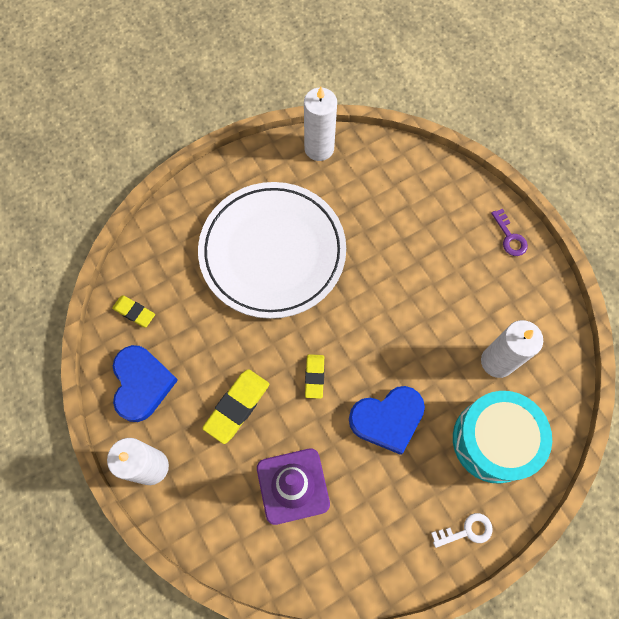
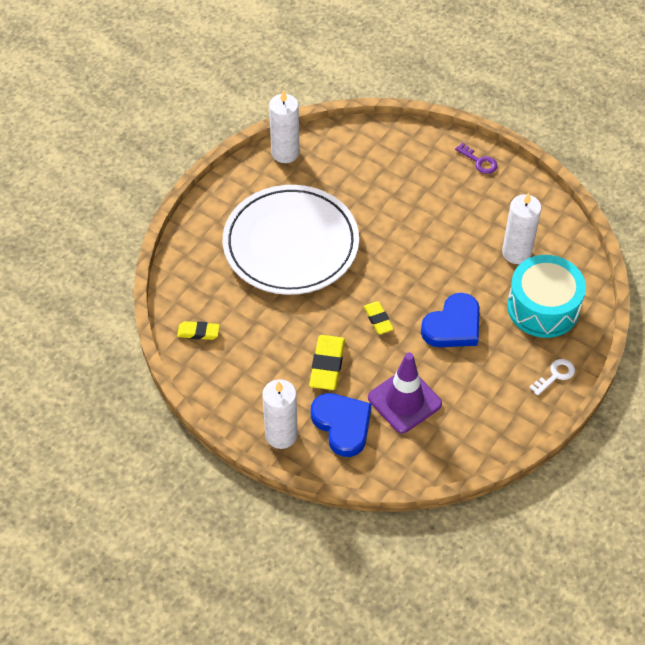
camera: 25 degrees left, 15 degrees down
(142, 384) = (237, 381): blue heart -> blue heart (342, 425)

